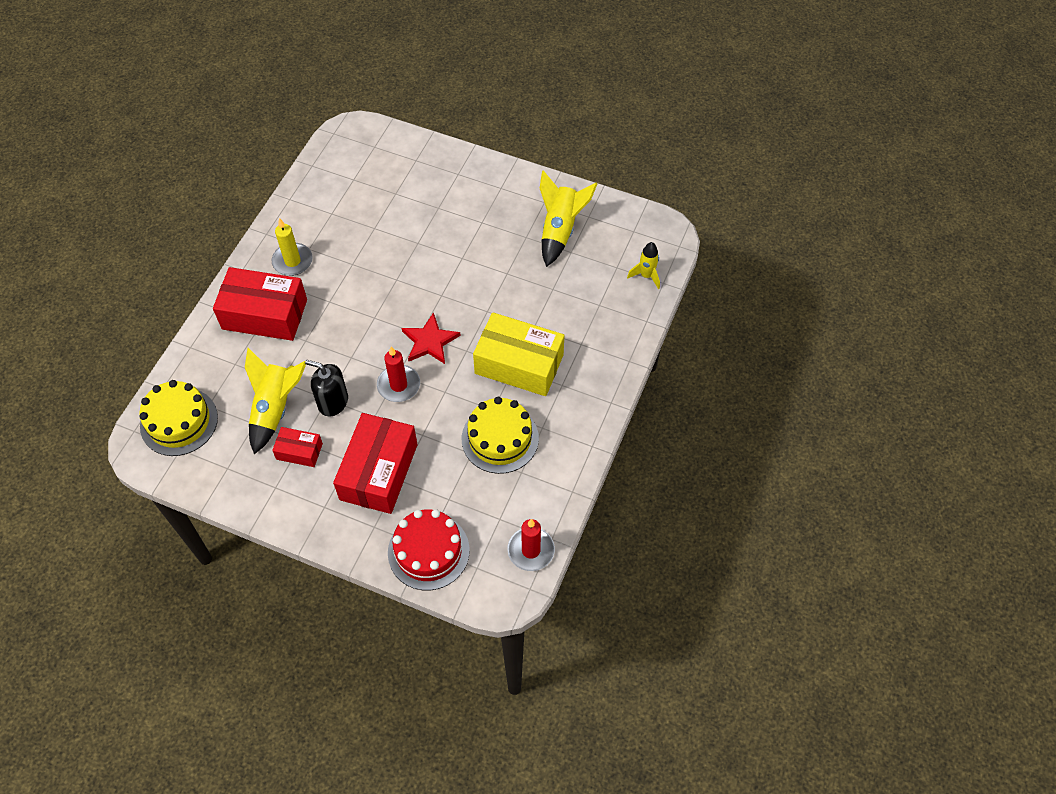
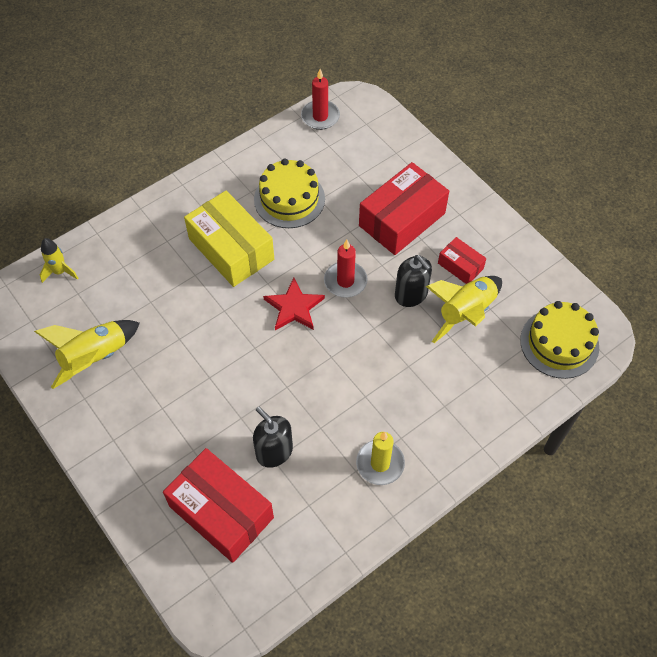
camera: 150 degrees left, 0 degrees up
(264, 314) = (436, 414): red box -> red box (221, 512)
(377, 233) = (274, 451): none -> black soap dispenser
(428, 551) = (395, 148): red cake -> none

